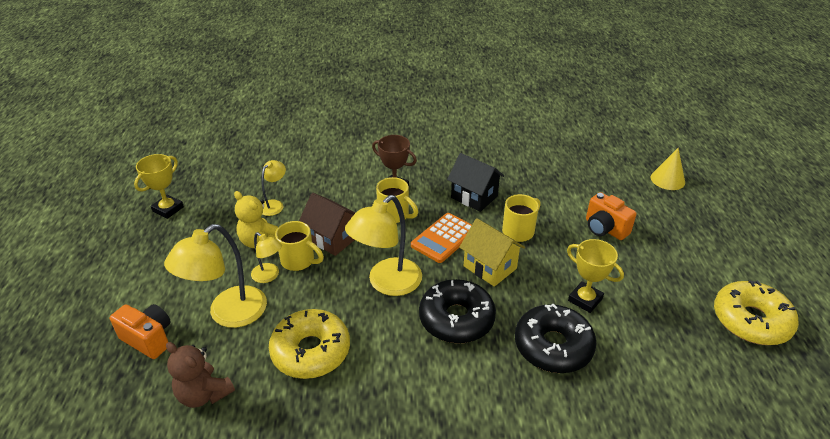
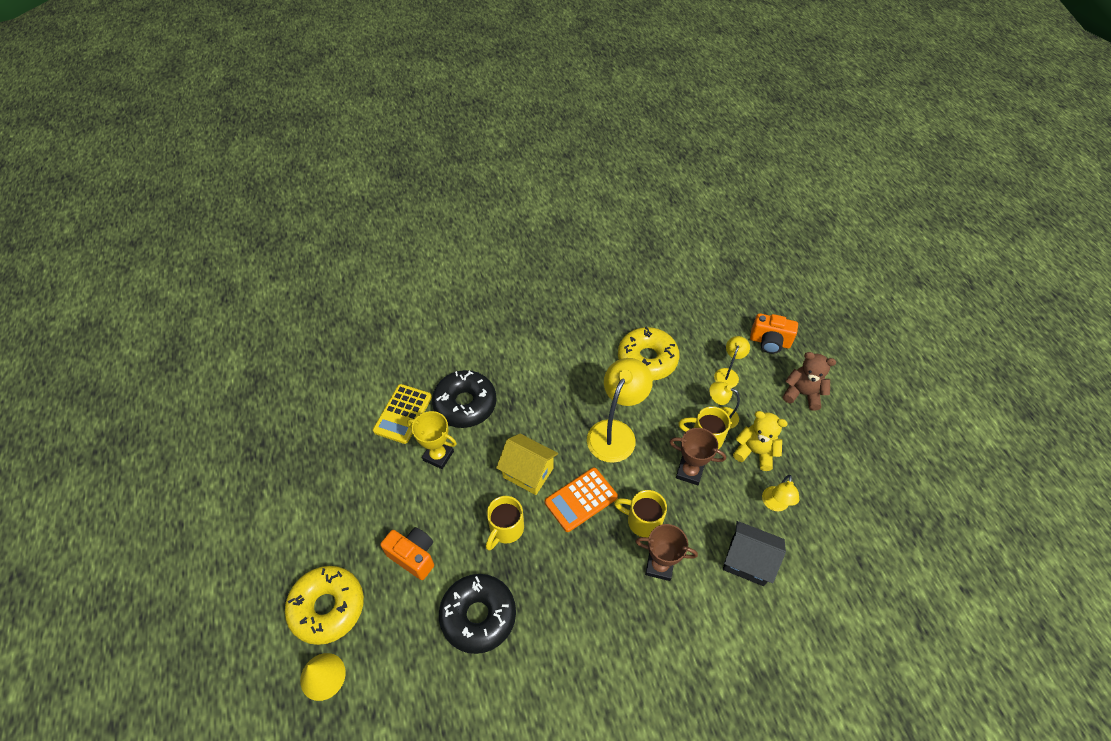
camera: 165 degrees right, 15 degrees up
(168, 209) = (875, 470): yellow trophy -> none
(204, 394) = (700, 316): brown teddy bear -> brown teddy bear (802, 393)
(228, 314) = (728, 374): yellow lamp -> yellow lamp, size x0.53
(332, 238) = (689, 472): brown house -> brown trophy
(444, 238) = (581, 499): orange calculator -> orange calculator turned 150 degrees counterclockwise
(456, 319) = (546, 411): black donut -> black donut (478, 616)
(474, 197) = (564, 574): black house -> black house (747, 561)
(631, 351) = (403, 414): none -> yellow calculator
(751, 321) = (294, 467): yellow donut -> yellow donut (327, 607)

